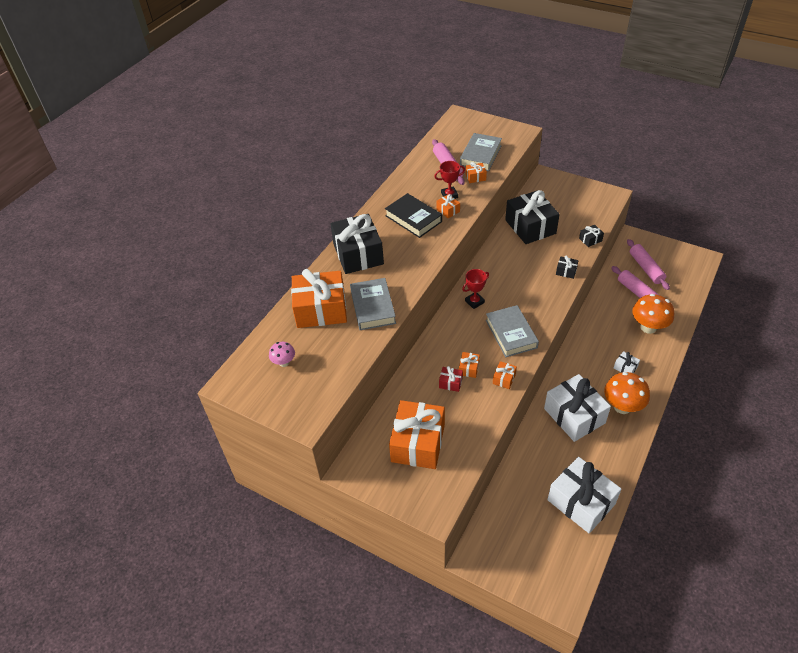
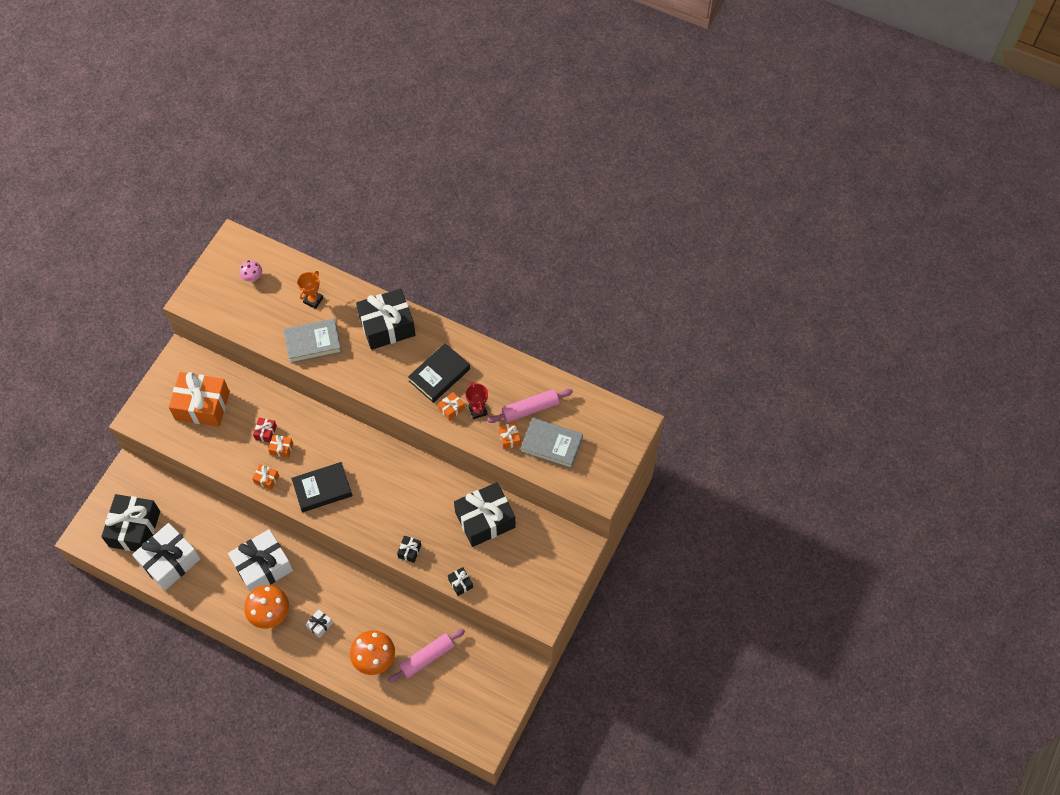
camera: 85 degrees right, 15 degrees up
(321, 310) = (313, 300): orange gift -> orange trophy
(474, 302) = (369, 456): red trophy -> none
(511, 334) = (322, 489): grey book -> black book
(546, 543) = (134, 529): none -> black gift
(646, 268) = (468, 673): pink rolling pin -> none

